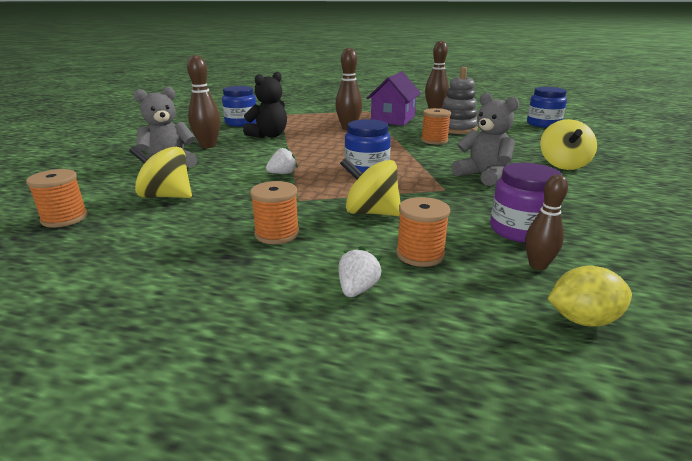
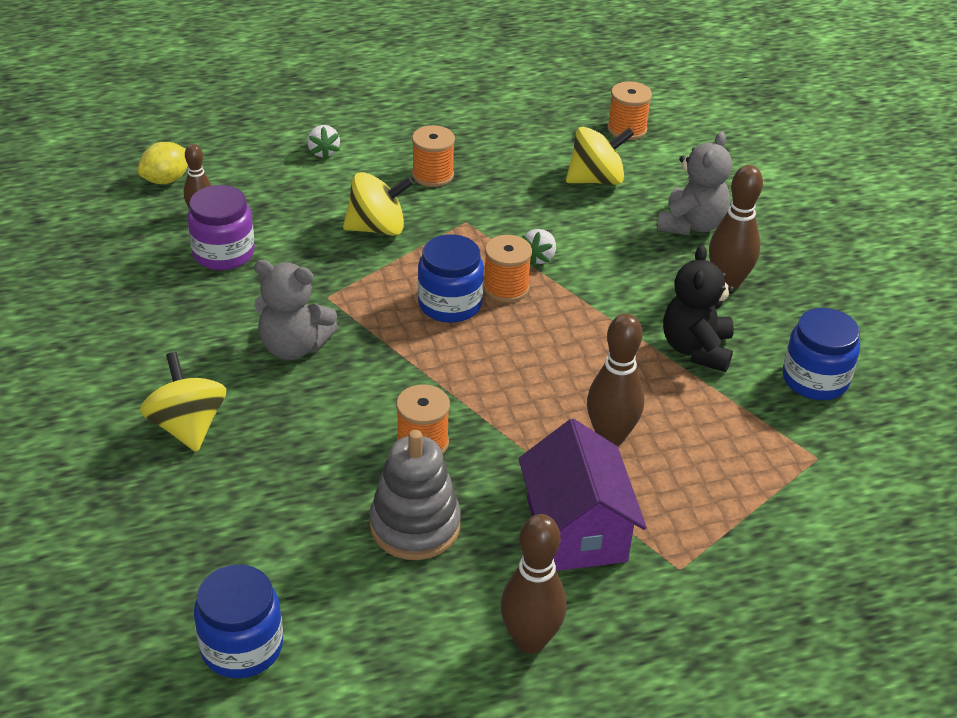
camera: 145 degrees right, 15 degrees up
(420, 254) = (299, 195): orange spool -> orange spool (506, 288)

